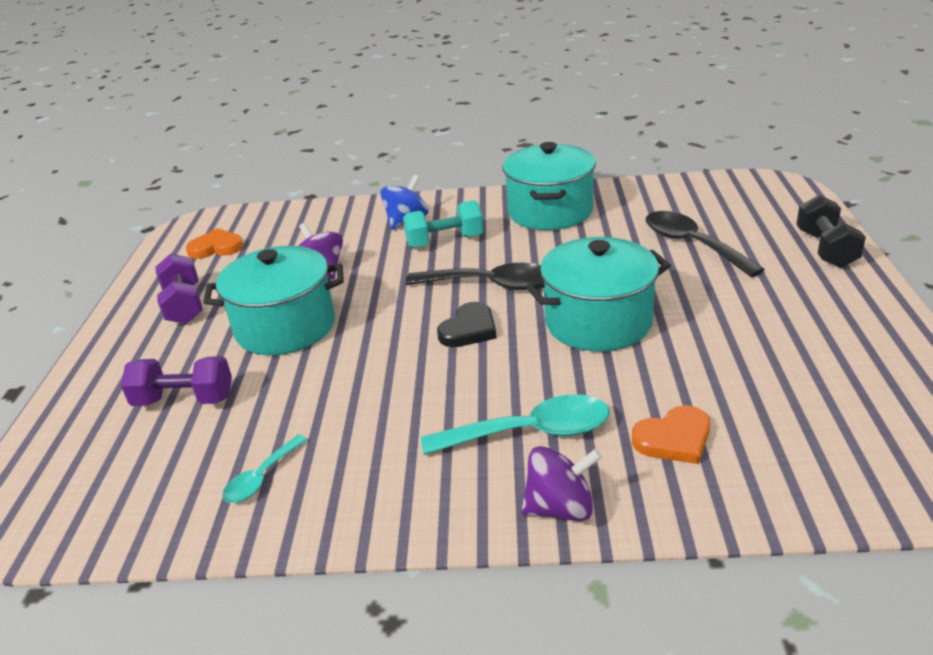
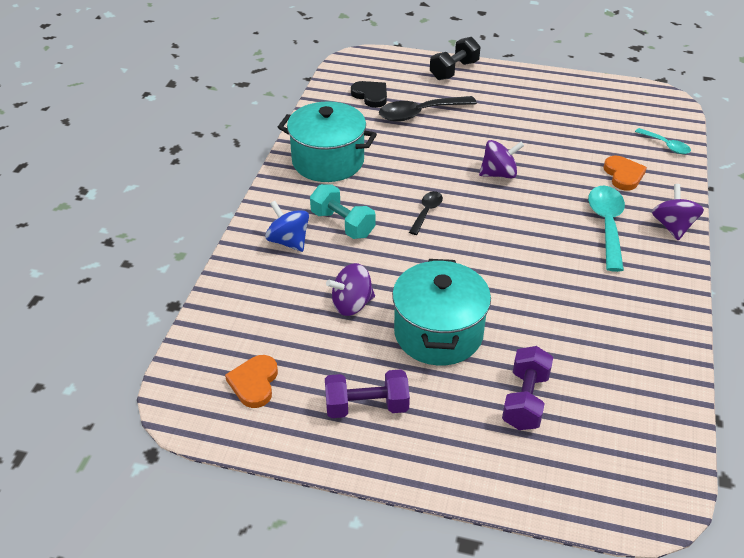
camera: 80 degrees left, 10 degrees up
(261, 477) = (628, 353): turquoise spoon -> turquoise spoon (666, 145)
(445, 241) = (342, 224): turquoise dumbbell -> turquoise dumbbell turned 45 degrees counterclockwise
(469, 329) = (484, 232): black heart -> black heart (371, 95)
(489, 285) = (426, 212): black spoon -> black spoon, size x0.56
(598, 322) = (499, 174): turquoise pot -> purple spinning top
(825, 249) = (454, 70): black dumbbell -> black dumbbell turned 60 degrees counterclockwise

